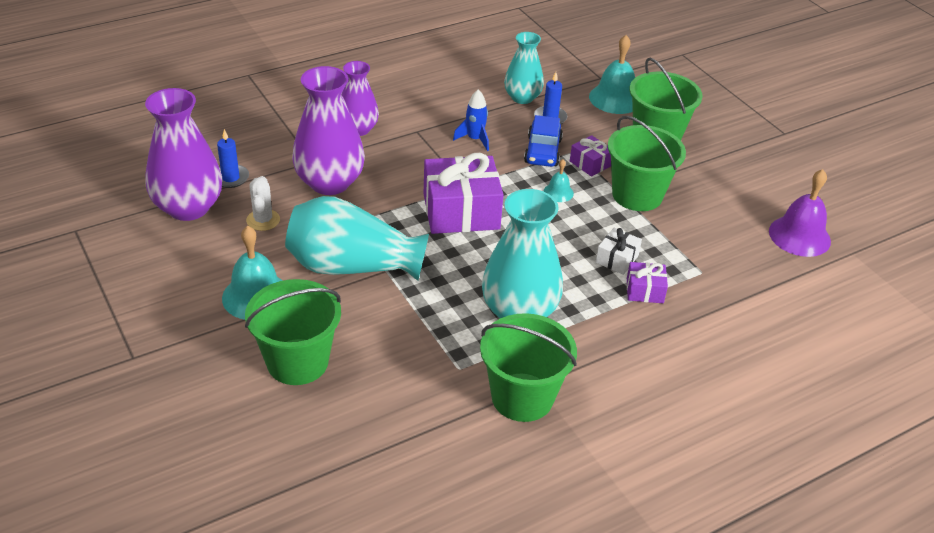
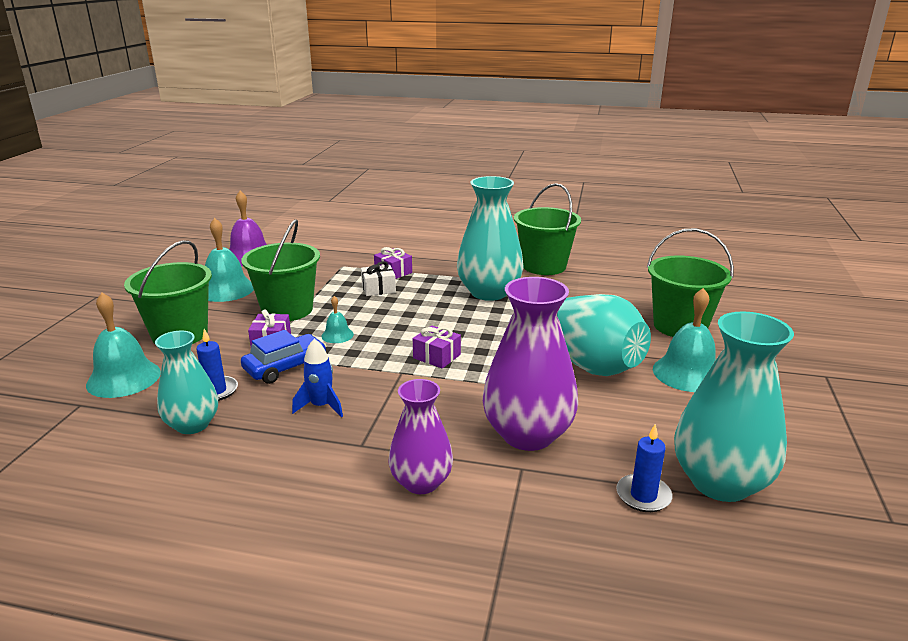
camera: 135 degrees left, 15 degrees down
(188, 207) = (720, 482): purple vase -> turquoise vase
(263, 220) = (636, 429): white cactus -> none
(461, 211) = (437, 356): purple gift -> purple gift, size x0.48
(722, 188) = (226, 289): none -> turquoise bell

